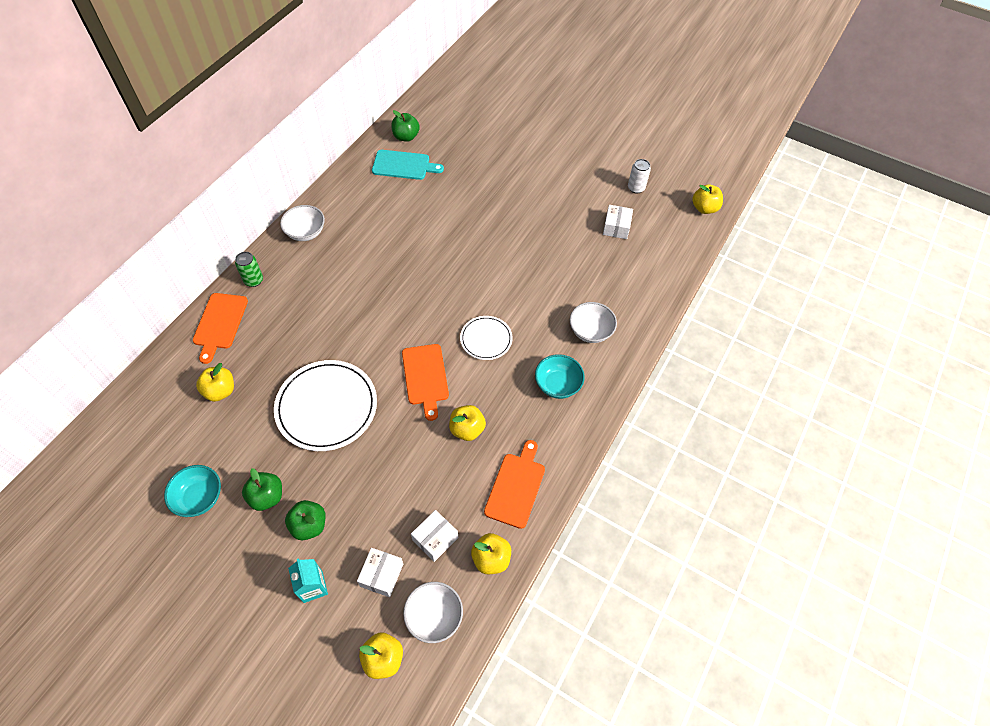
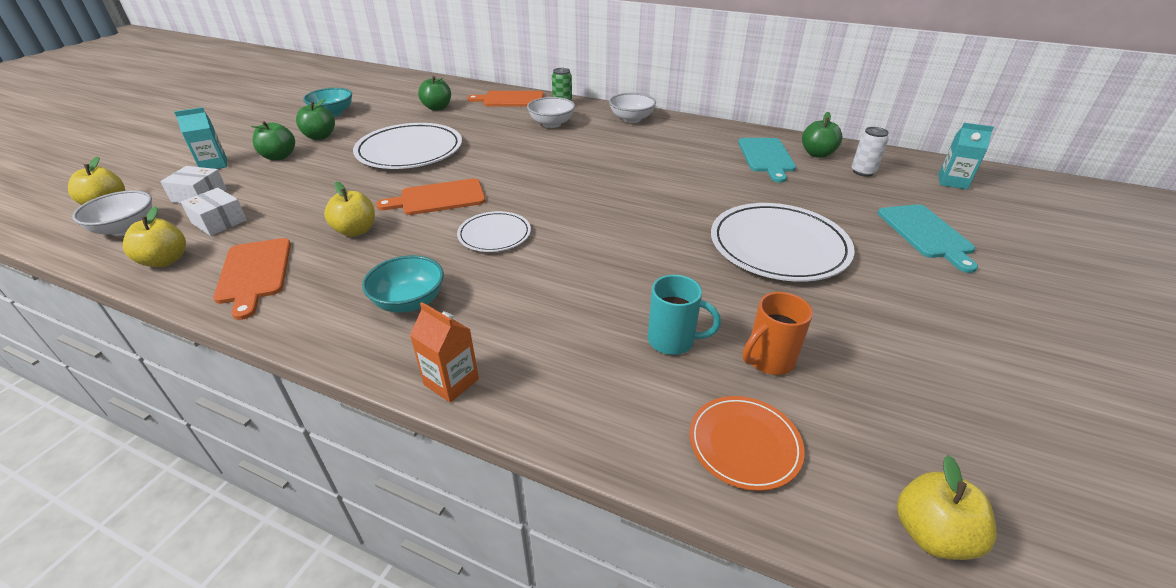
camera: 85 degrees right, 20 degrees down
(220, 391) = (437, 108): yellow apple -> green apple
(460, 89) = (952, 182): none -> turquoise carton
(516, 487) = (254, 273): orange cutting board -> orange cutting board turned 60 degrees clockwise
(517, 126) = (926, 234): none -> turquoise cutting board
(521, 194) = (778, 246): none -> white plate
(590, 331) = (512, 333): white bowl -> white bowl (551, 124)
(600, 261) = (673, 341): none -> turquoise mug
(616, 227) = (768, 360): white box -> orange mug
(626, 359) = (451, 382): none -> orange carton
(636, 188) = (899, 389): white can -> white can (863, 172)
(665, 250) = (744, 444): none -> orange plate

